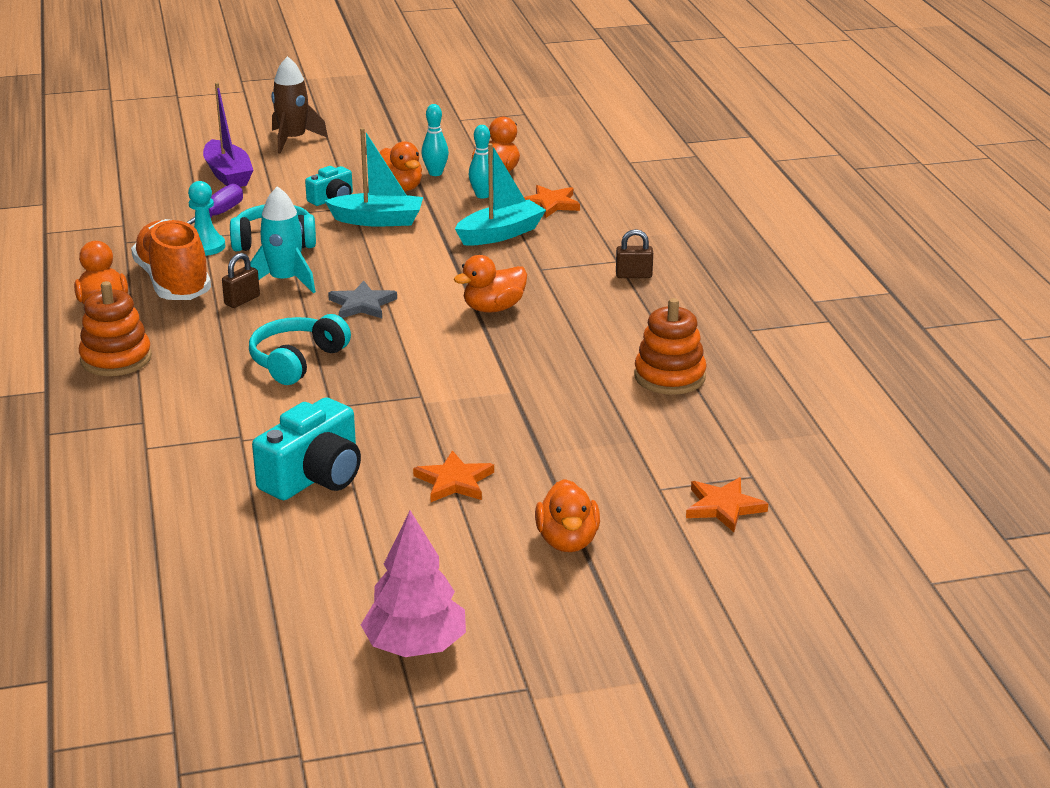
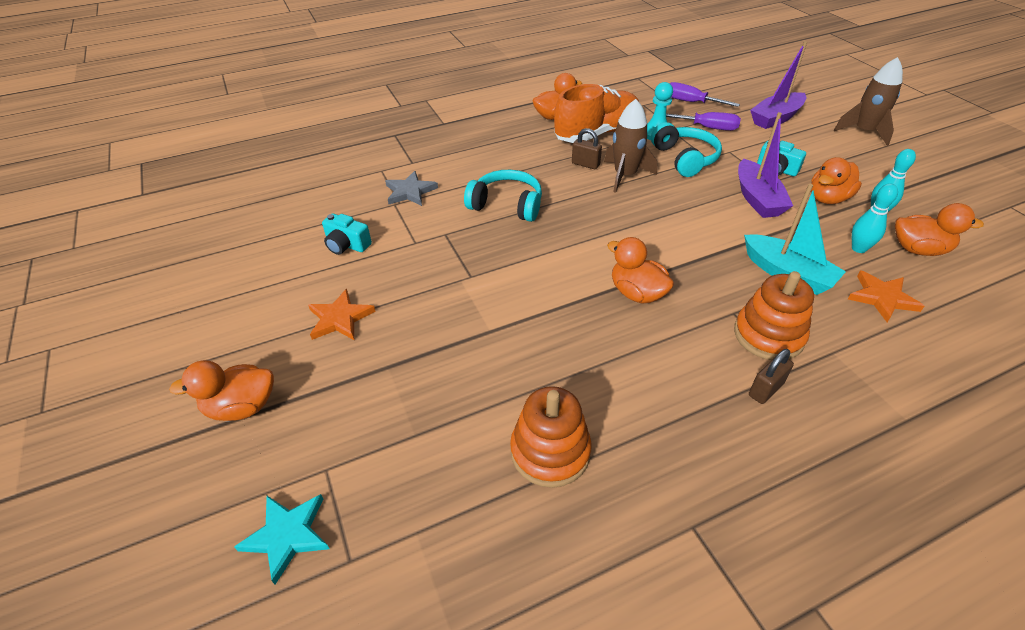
camera: 80 degrees right, 15 degrees up
(116, 359) = (487, 136): orange stacking toy -> orange stacking toy (768, 335)
(146, 212) = (691, 102): none -> purple screwdriver
(284, 280) = (625, 175): turquoise rocket -> brown rocket
(314, 477) = (347, 245): turquoise camera -> turquoise camera, size x0.57
(362, 304) = (606, 218): grey star -> grey star (410, 191)
(378, 220) = (757, 199): turquoise boat -> purple boat
(415, 646) = (119, 336): pink tree -> none
(633, 275) = (765, 389): brown padlock -> brown padlock turned 60 degrees clockwise
(723, 507) = (287, 535): orange star -> turquoise star

